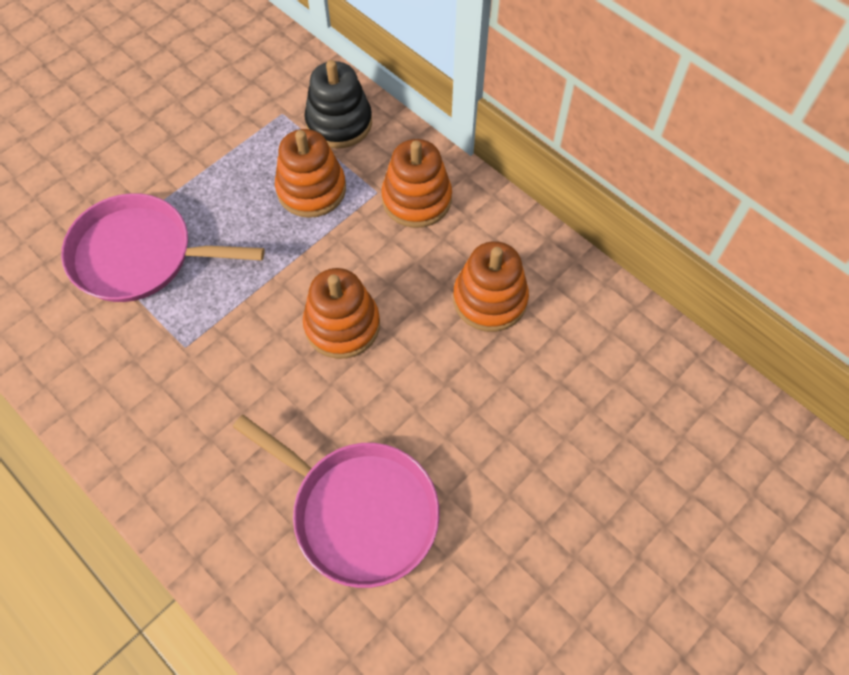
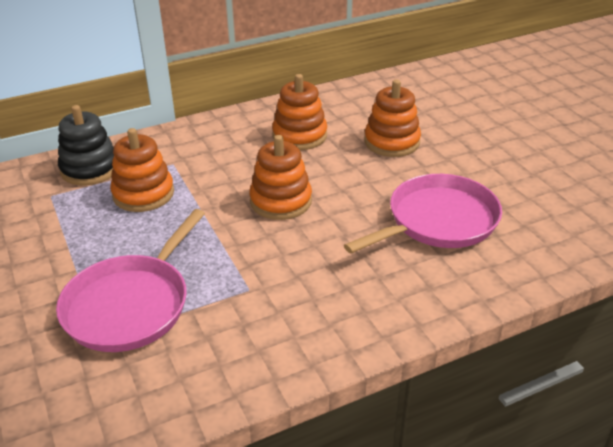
camera: 70 degrees left, 25 degrees down
(416, 199) = (194, 148): orange stacking toy -> orange stacking toy (392, 142)

